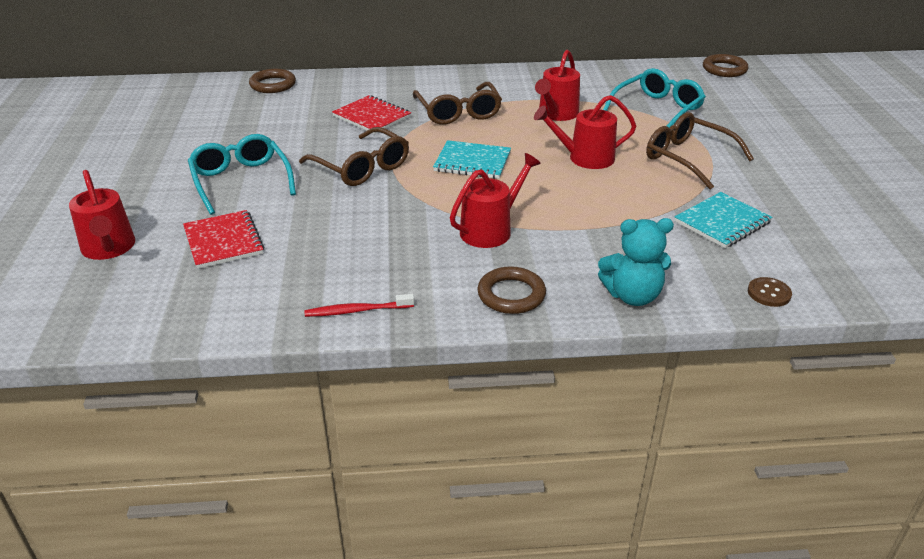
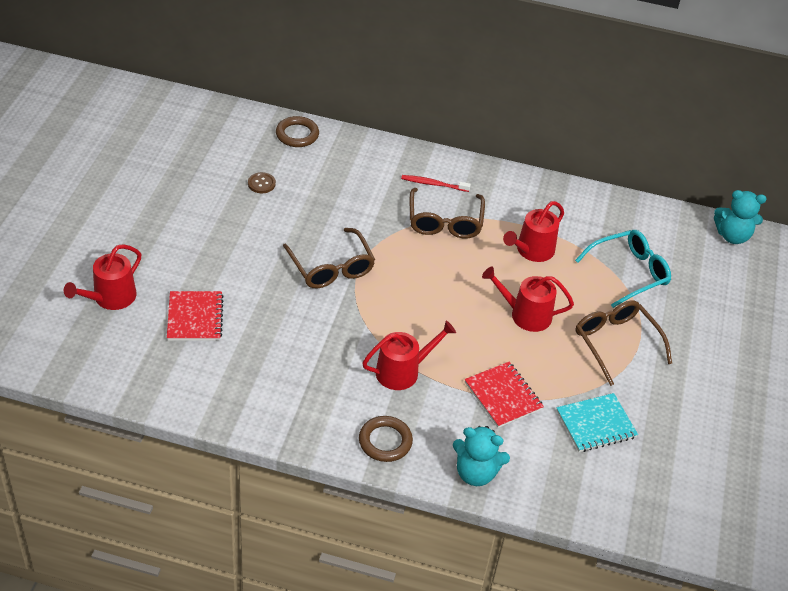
camera: 15 degrees right, 10 degrees up
(109, 248) = (110, 298): red watering can -> red watering can turned 45 degrees clockwise
(241, 181) = (229, 253): turquoise glasses -> none
(356, 311) = (266, 419): red toothbrush -> red toothbrush (433, 184)
(372, 116) = (366, 205): red notebook -> red notebook (503, 396)
(472, 162) = (426, 289): turquoise notebook -> none
(724, 69) = (732, 236): brown ring -> turquoise teddy bear
(769, 293) = (583, 506): brown button -> brown button (261, 184)

